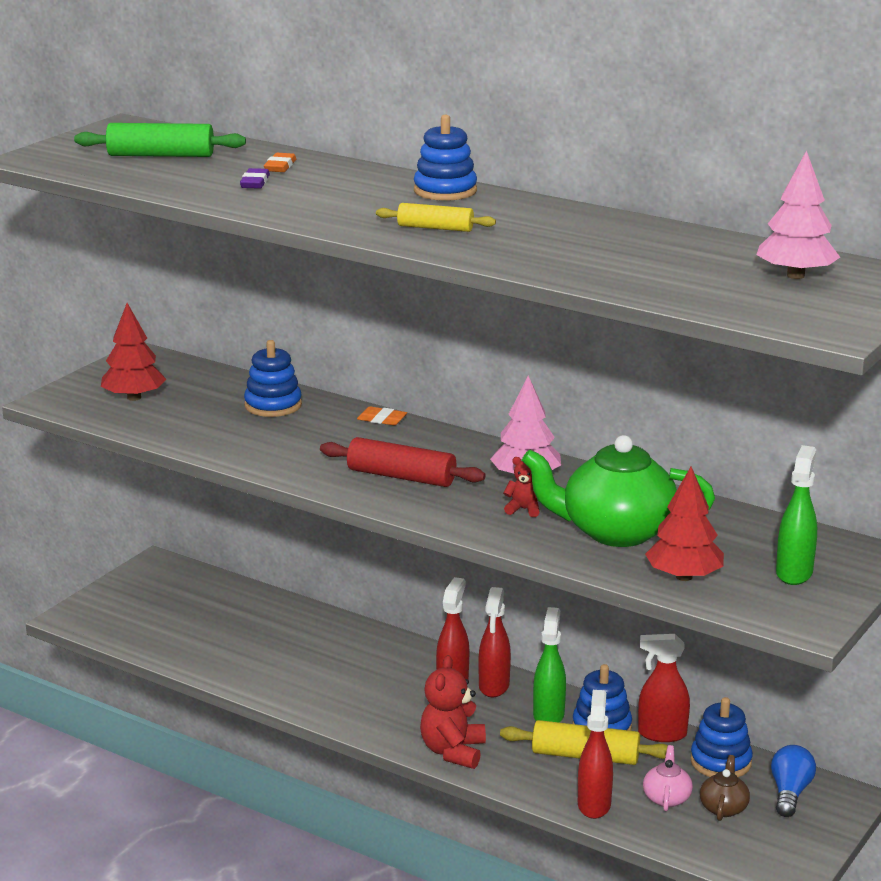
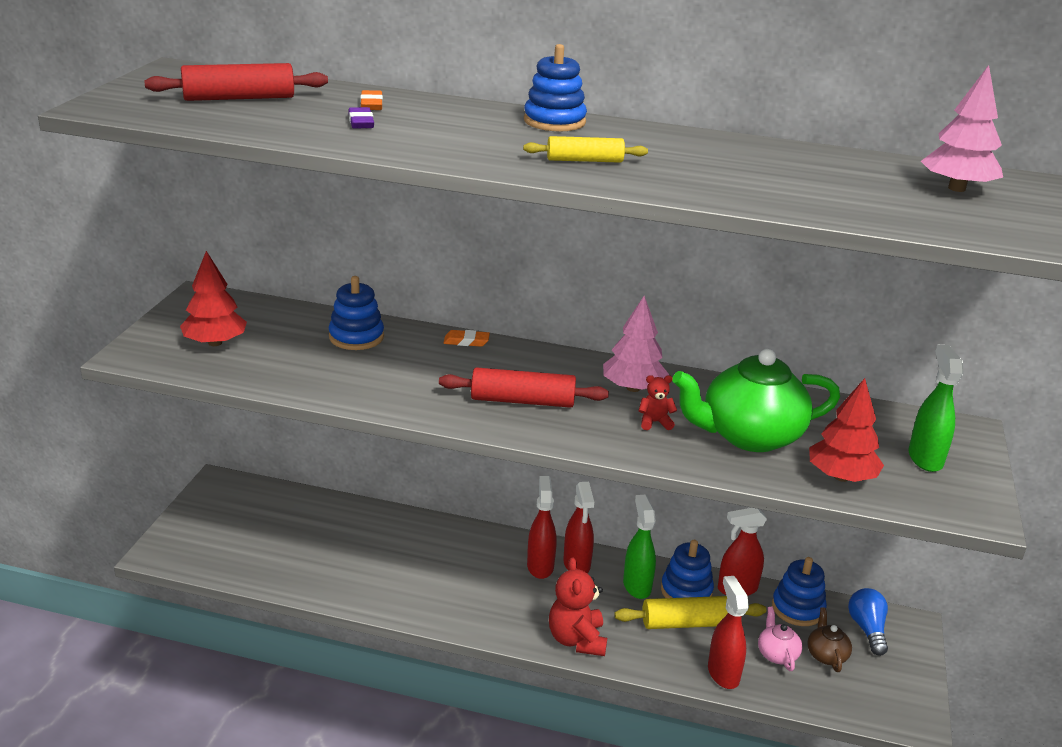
camera: 20 degrees left, 5 degrees up
(160, 155) = (239, 98): green rolling pin -> red rolling pin

